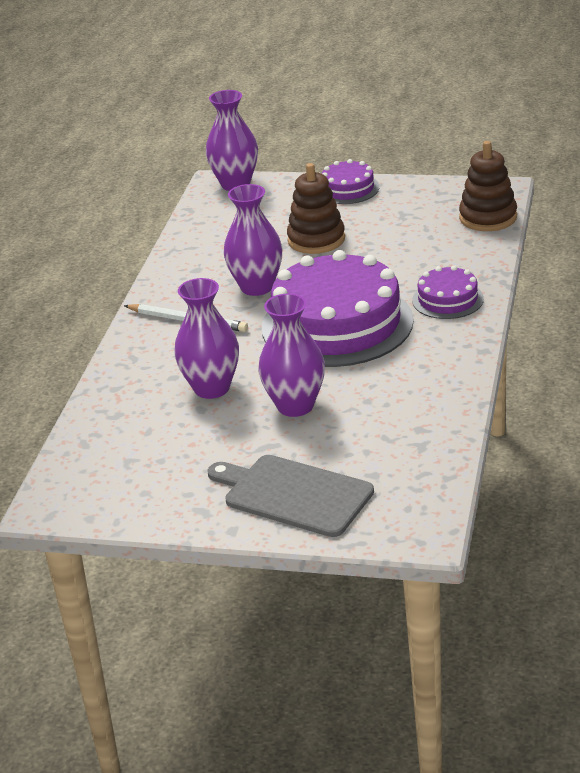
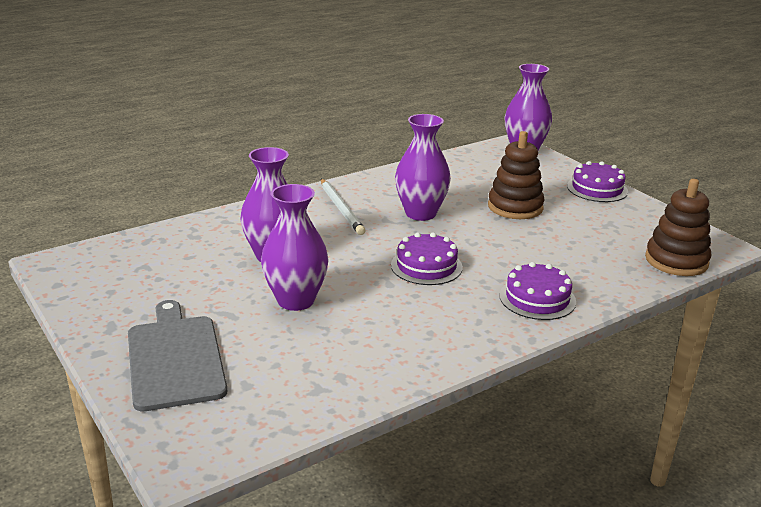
camera: 40 degrees right, 5 degrees down
(337, 324) = (426, 266): purple cake -> purple cake, size x0.47

